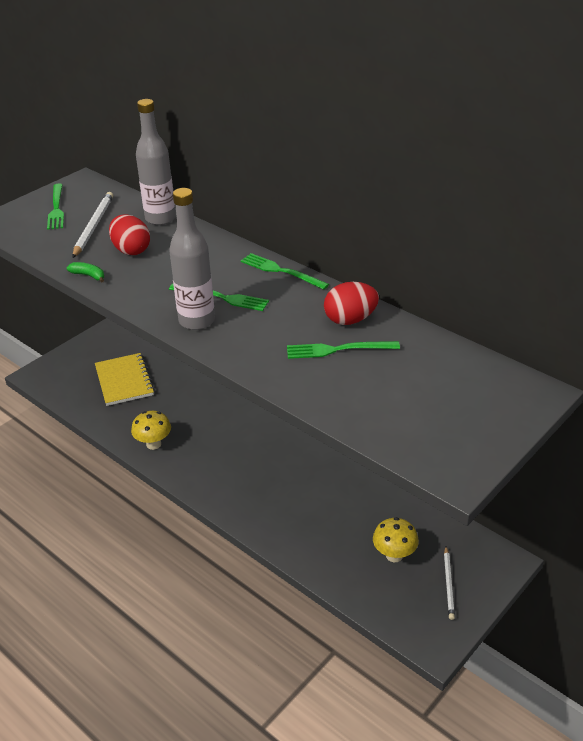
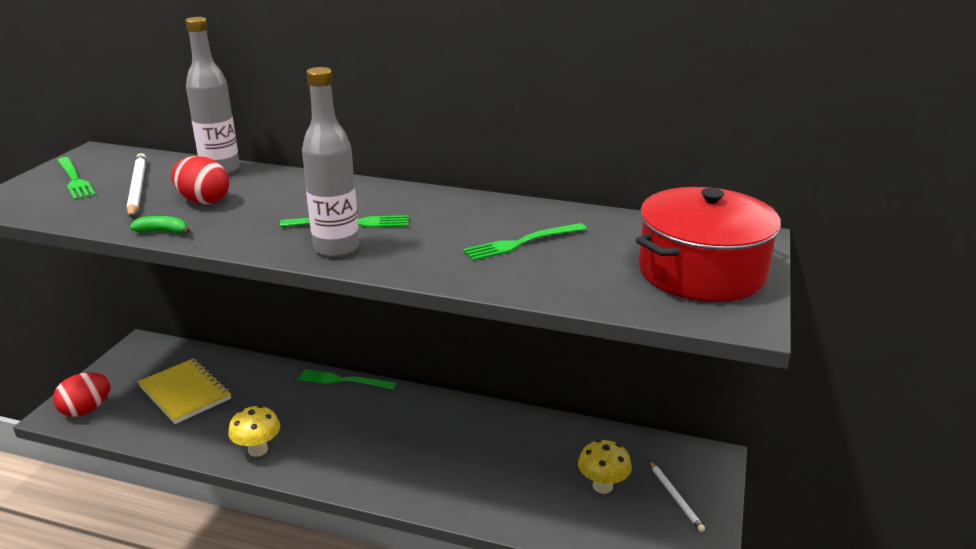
camera: 25 degrees left, 10 degrees down
(281, 271) = (401, 191): green fork -> green fork (343, 380)
(350, 320) = (512, 216): red egg -> red egg (86, 410)
(462, 417) = (701, 271): none -> red pot

